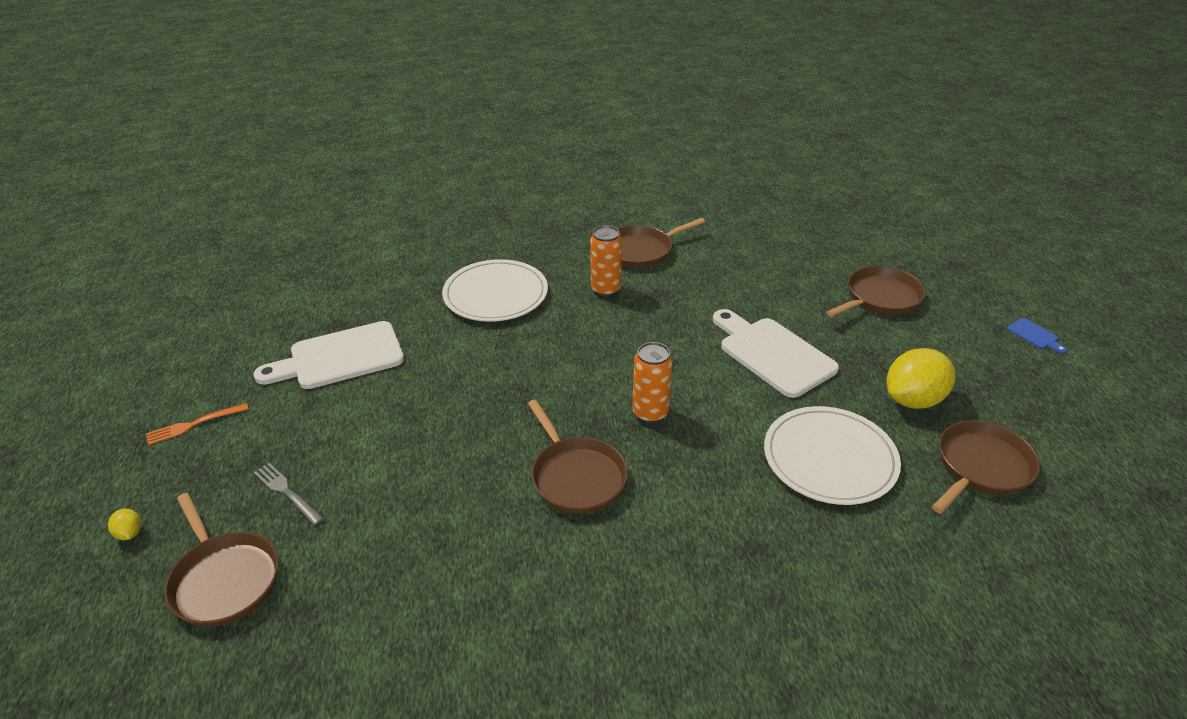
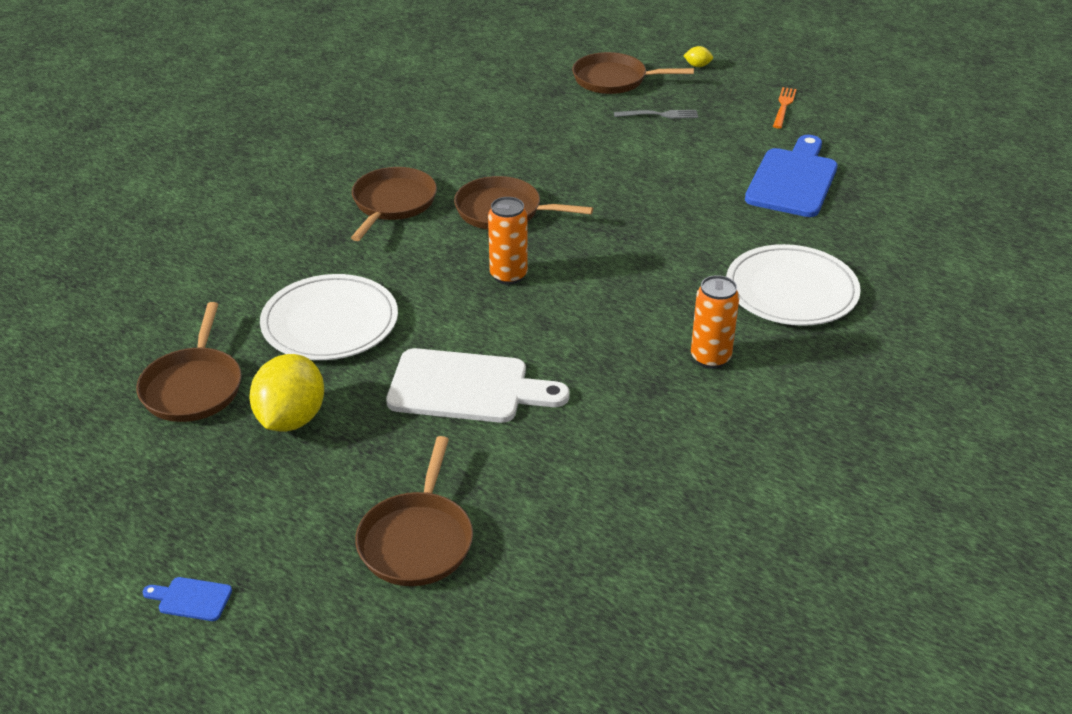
camera: 135 degrees right, 0 degrees up
(340, 357) = (793, 180): white cutting board -> blue cutting board
(641, 251) = (755, 430): brown pan -> brown pan (392, 203)

